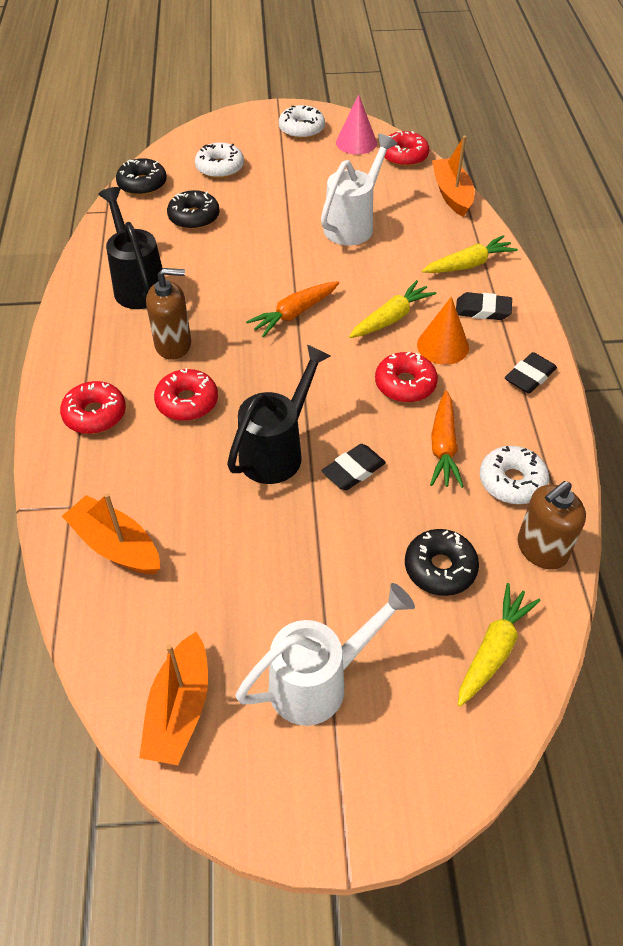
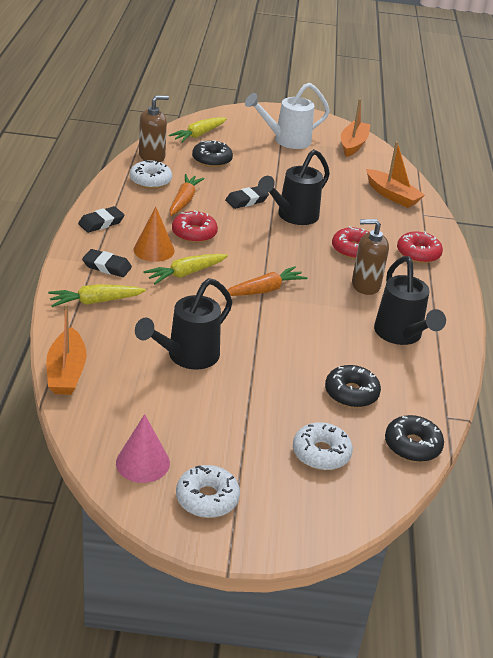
camera: 175 degrees left, 15 degrees down
(353, 224) = (187, 357): white watering can -> black watering can
(404, 156) = (92, 431): red donut -> none

